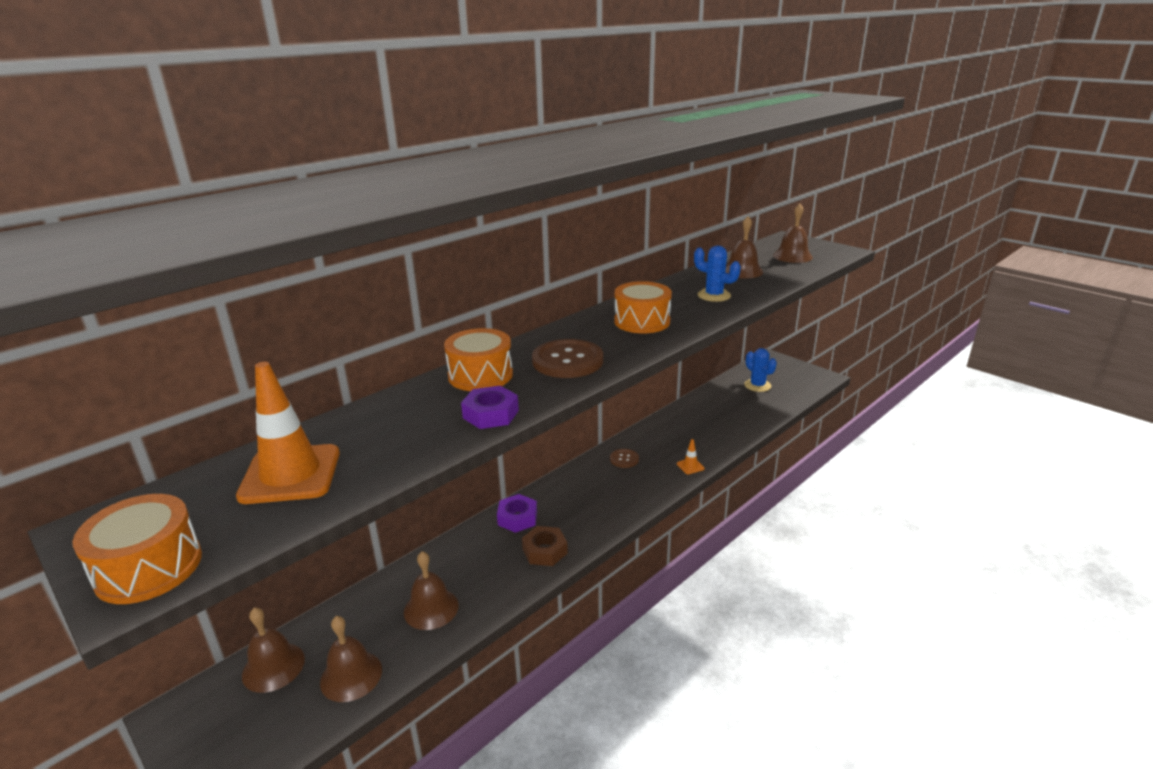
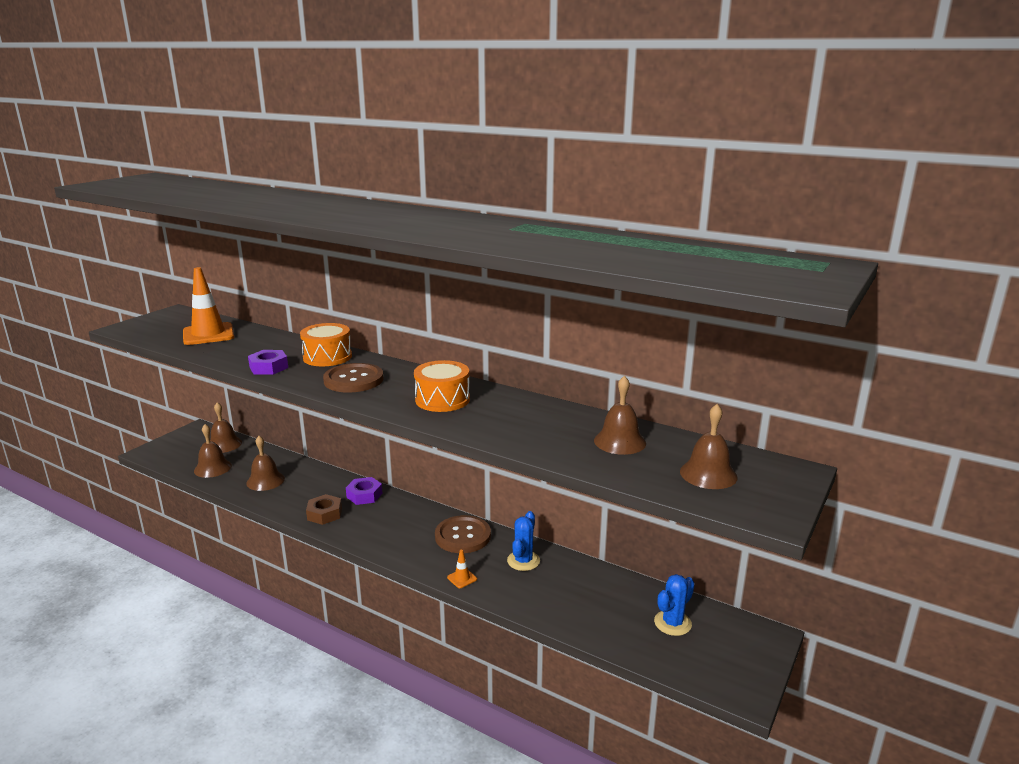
camera: 75 degrees right, 5 degrees down
(149, 568) = (138, 327): orange drum -> none
(624, 459) = (463, 536): brown button -> brown button, size x1.92
(714, 295) = (527, 428): blue cactus -> blue cactus (523, 561)

